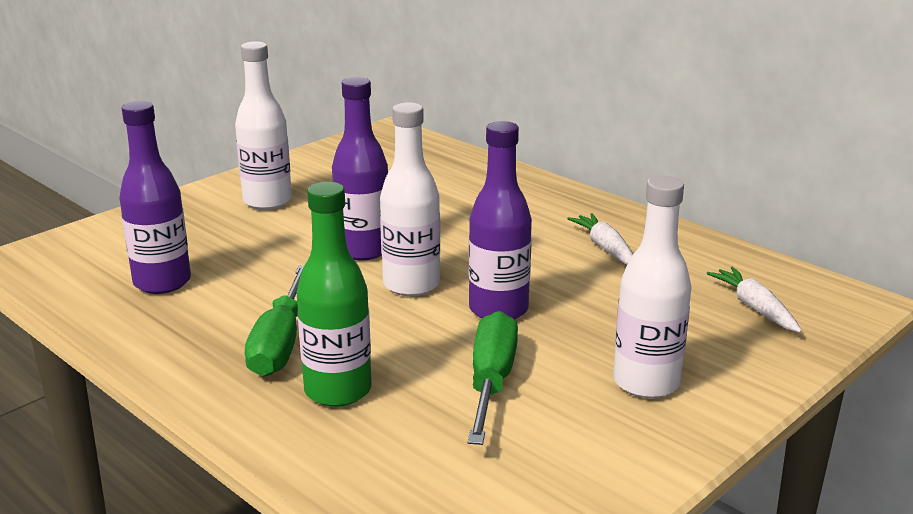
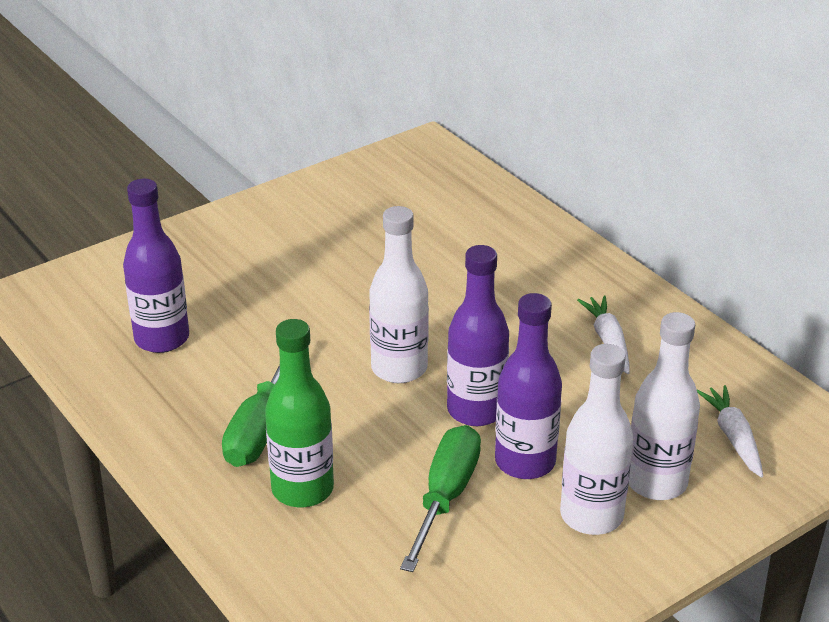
camera: 10 degrees right, 10 degrees up
(267, 201) = (279, 239): white bottle -> white bottle (656, 482)
(363, 250) = (362, 317): purple bottle -> purple bottle (525, 462)

